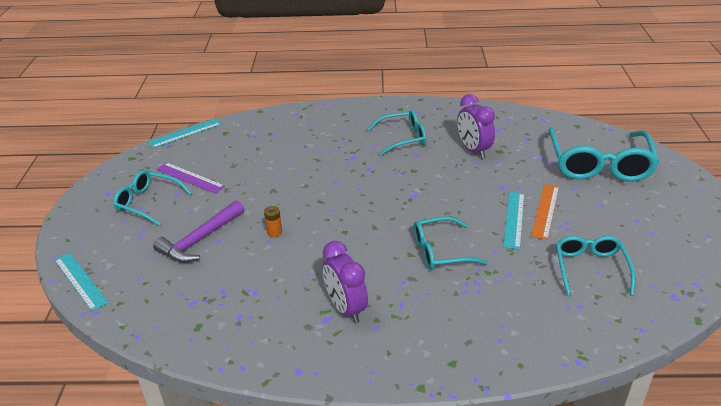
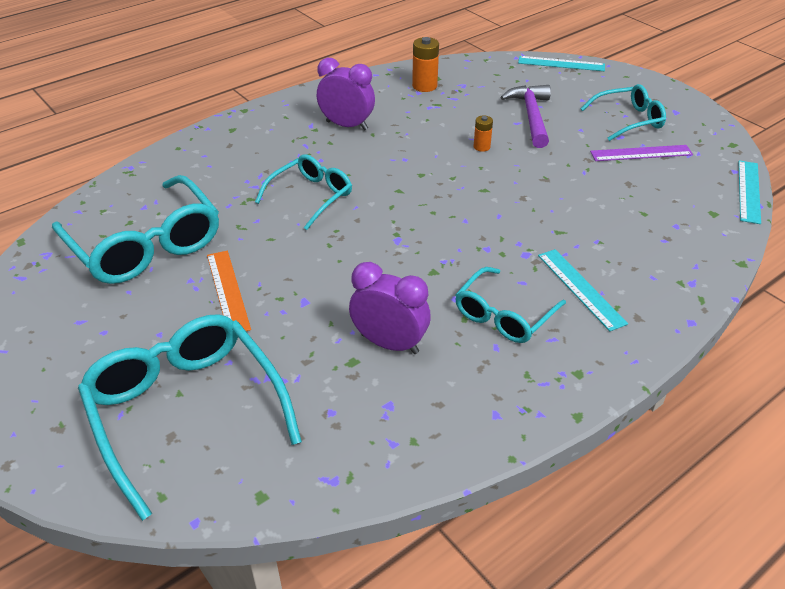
camera: 140 degrees right, 5 degrees up
(224, 321) = (424, 86): none -> orange battery
(514, 219) = (259, 263): turquoise ruler -> turquoise ruler (580, 288)
(590, 268) = (145, 245): turquoise glasses -> turquoise glasses, size x1.69

